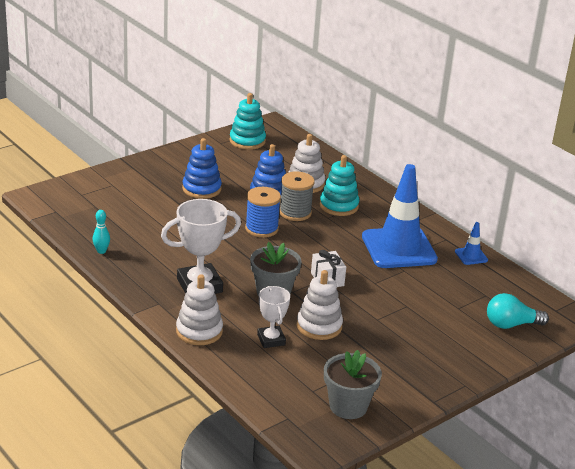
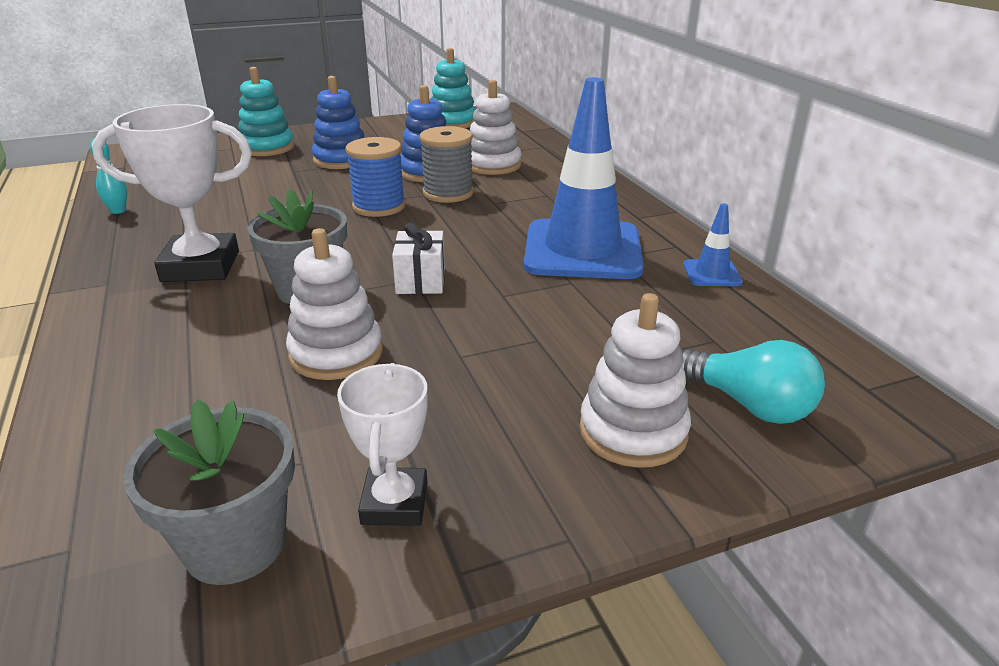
camera: 20 degrees right, 0 degrees up
(199, 331) = (113, 333): white stacking toy -> white stacking toy (633, 431)
(271, 340) = (221, 366): white trophy -> white trophy (394, 503)
(339, 206) = (522, 191): turquoise stacking toy -> turquoise stacking toy (267, 148)
(511, 324) = (749, 405): turquoise light bulb -> turquoise light bulb turned 150 degrees counterclockwise

